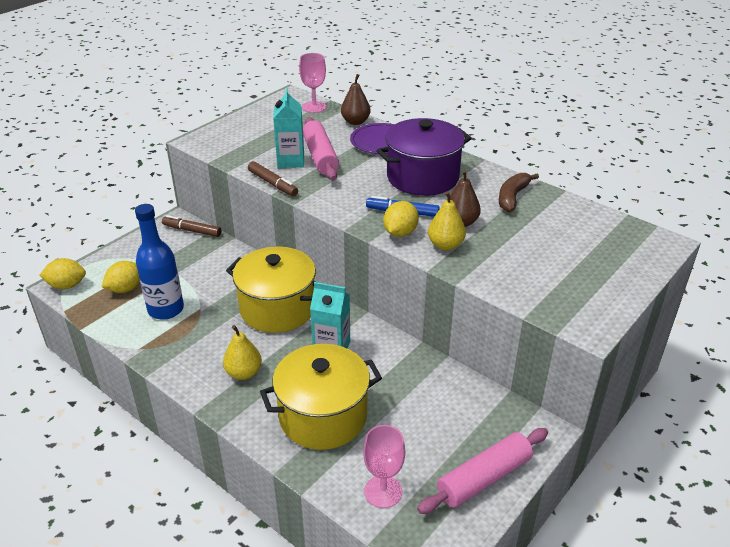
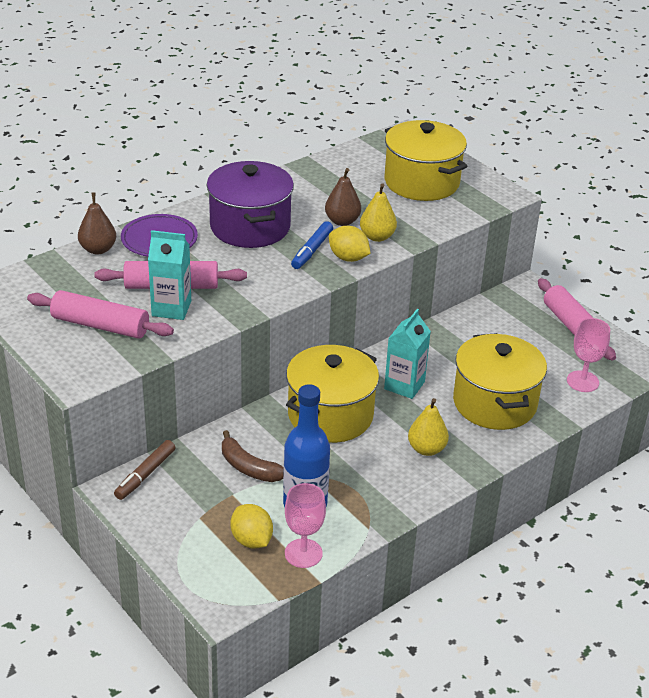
camera: 80 degrees left, 0 degrees up
(67, 285) = (224, 599): yellow lemon -> none
(261, 138) = (100, 325): none -> pink rolling pin
(273, 184) = (219, 327): brown marker -> none
(314, 107) = (38, 274): pink goblet -> pink goblet (303, 553)
(512, 197) = (309, 185): brown banana -> brown banana (249, 467)
(569, 263) = (421, 182): none -> yellow pot

